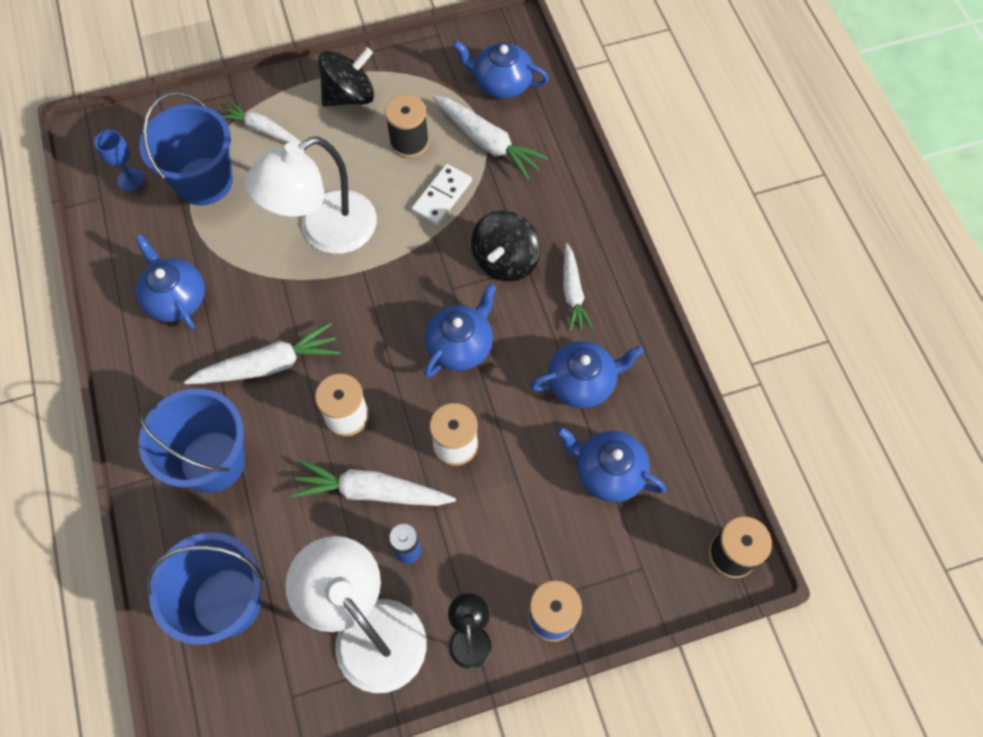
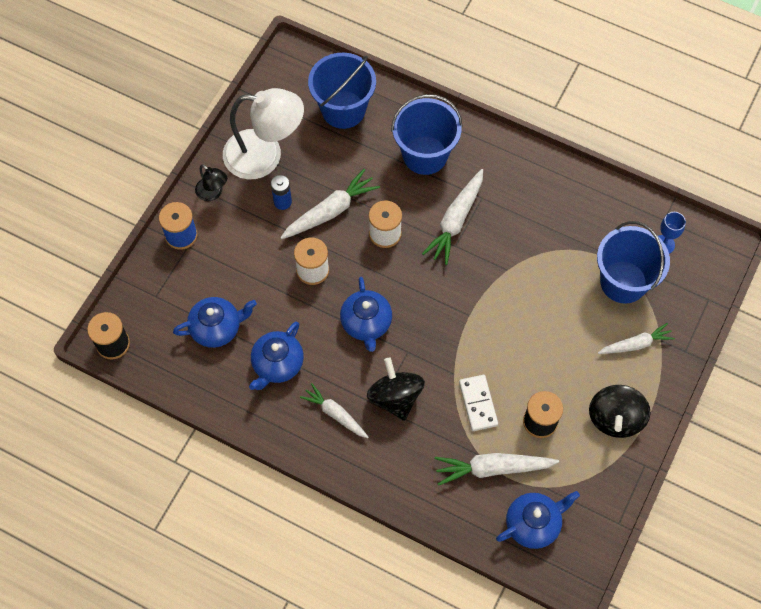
camera: 135 degrees right, 0 degrees up
(176, 298) = (548, 208): blue teapot -> none
(324, 231) = (518, 317): white lamp -> none

